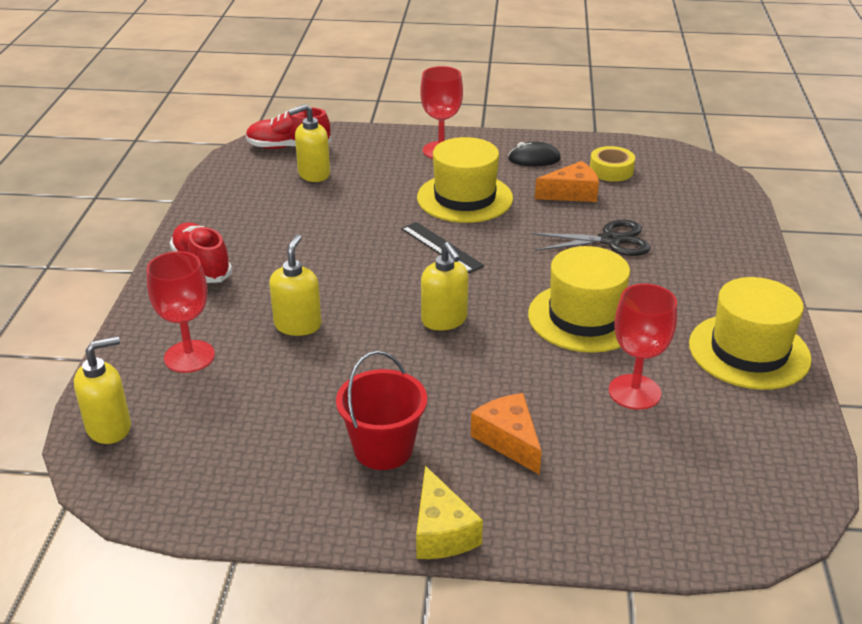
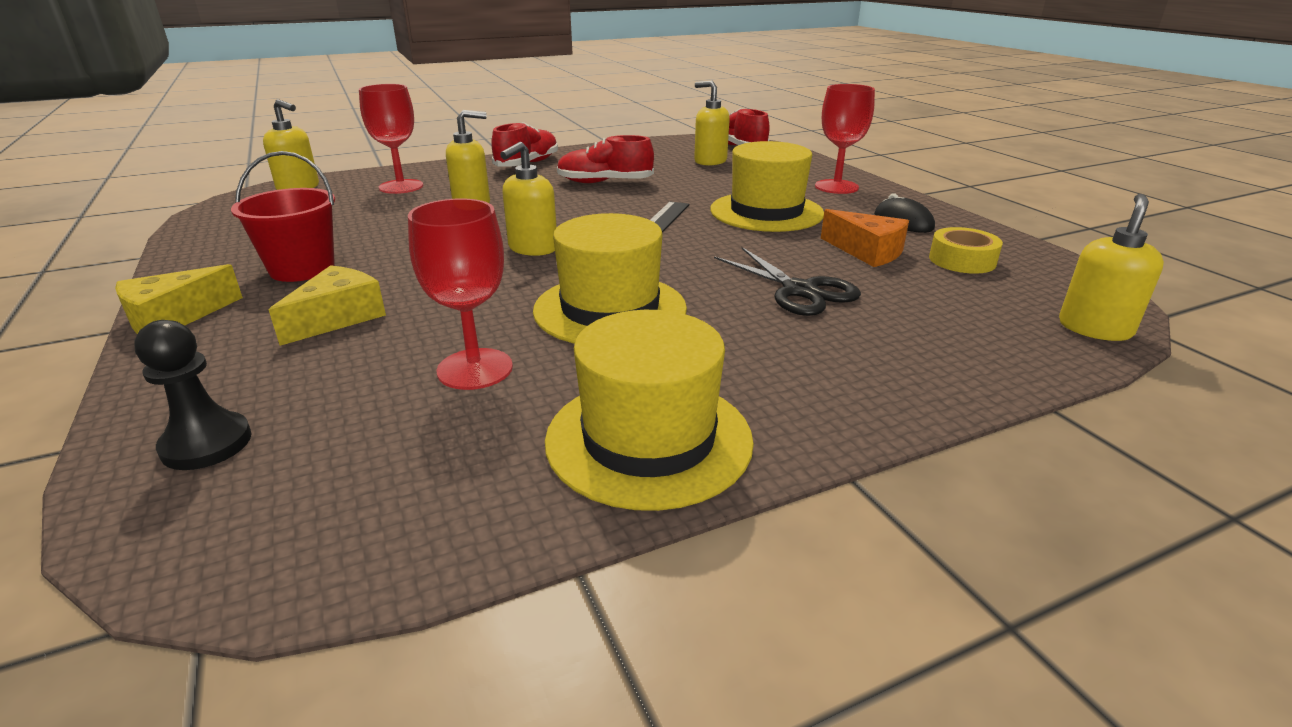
camera: 60 degrees right, 5 degrees down
(313, 241) = (605, 182): none -> red shoe
(509, 440) = (338, 318): orange cheese -> yellow cheese
(667, 516) = (206, 444): none -> black pawn
(719, 179) = (1094, 328): none -> yellow soap dispenser

